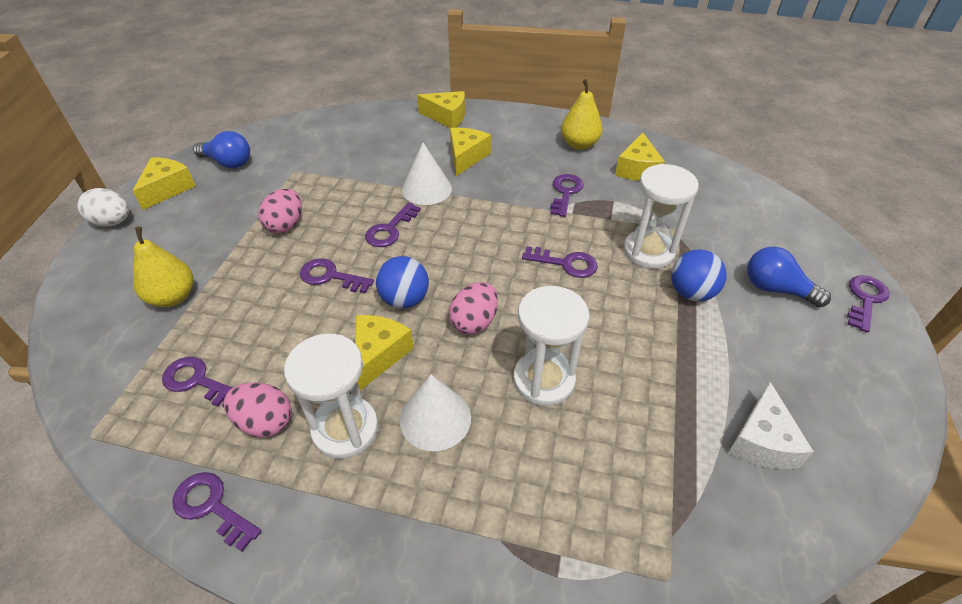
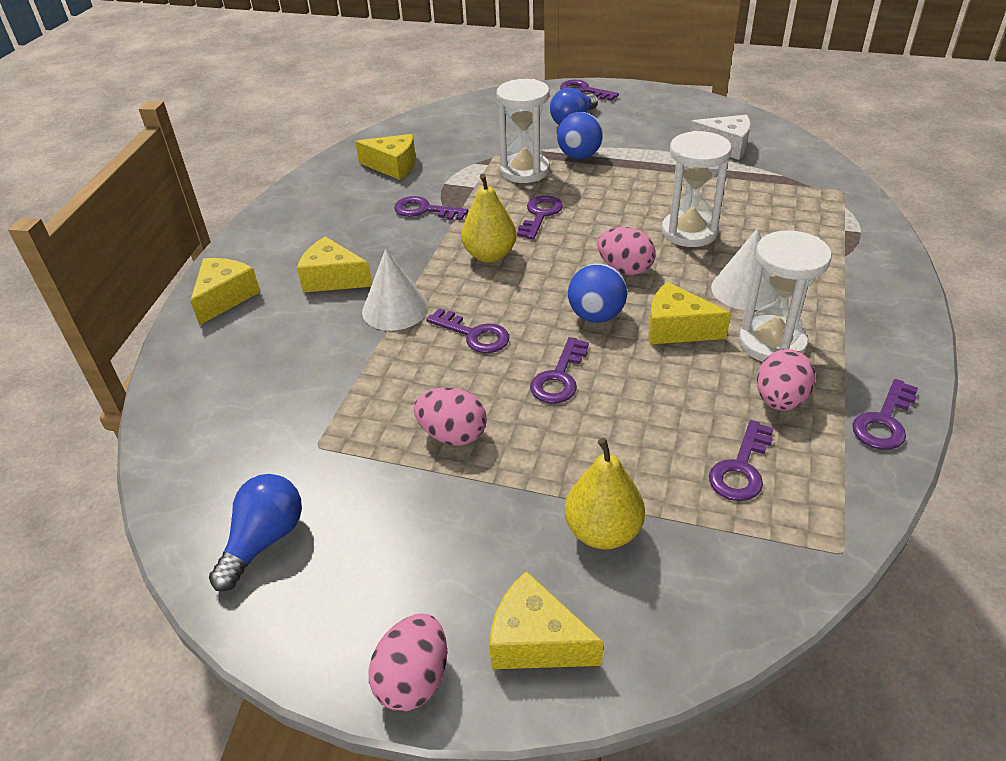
camera: 85 degrees left, 5 degrees down
(113, 222) = (413, 679): white egg -> pink egg
(167, 189) = (325, 617): yellow cheese -> yellow cheese (536, 641)
(579, 144) = (333, 197): yellow pear -> yellow pear (490, 255)

